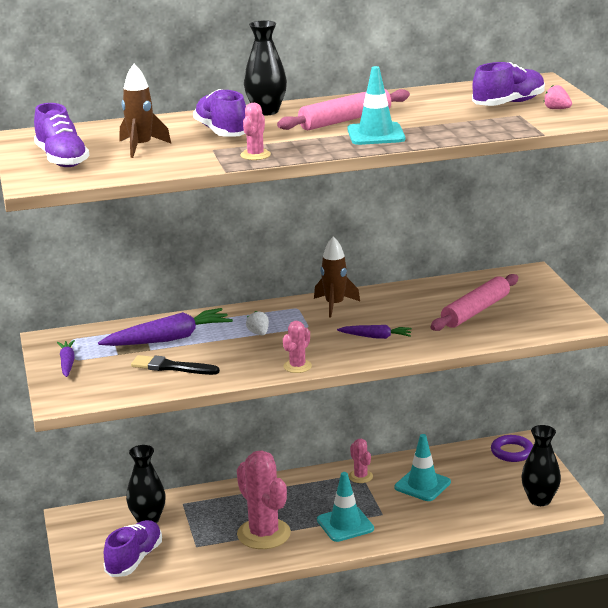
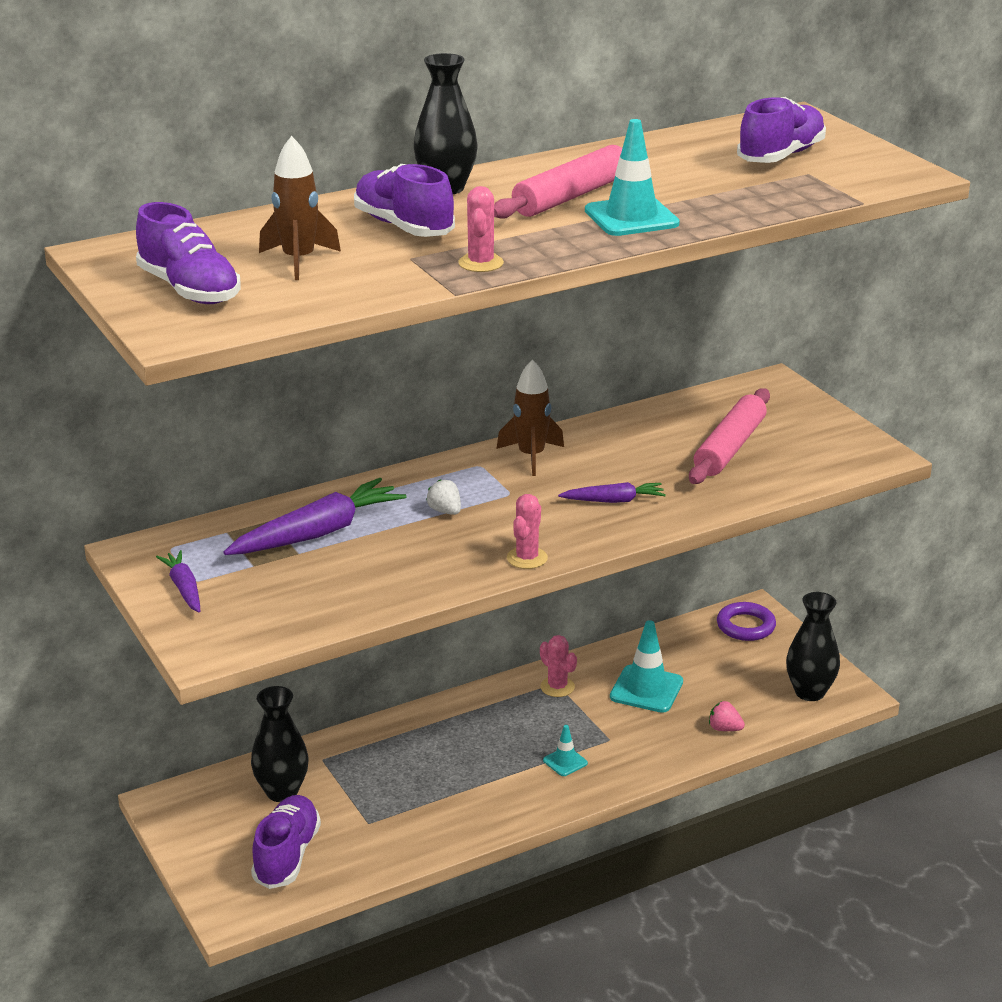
camera: 15 degrees left, 5 degrees up
(171, 367) = (344, 578): black brush -> none
(264, 534) = (457, 791): pink cactus -> none
(345, 524) = (565, 762): turquoise traffic cone -> turquoise traffic cone, size x0.53
(557, 109) = (852, 161): pink strawberry -> pink strawberry (724, 729)

